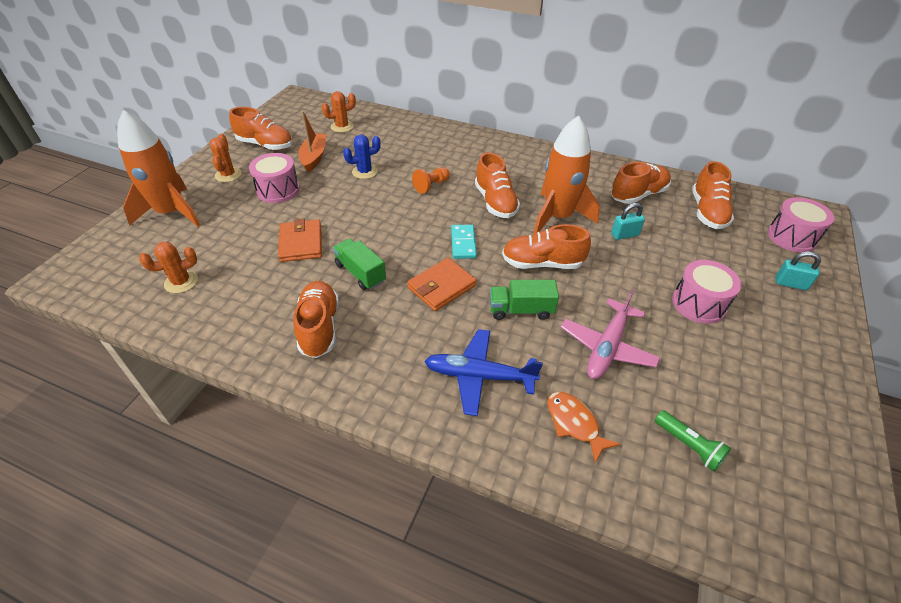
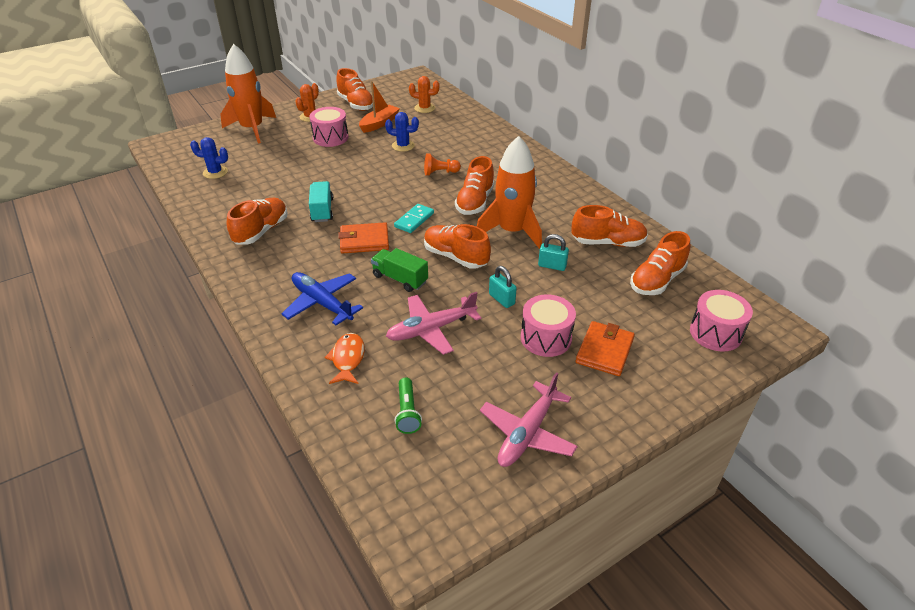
camera: 35 degrees right, 5 degrees down
(181, 282) = (215, 172): orange cactus -> blue cactus
(301, 243) = (307, 177): orange wallet -> orange wallet (604, 351)
(360, 273) = (322, 210): green truck -> turquoise truck
(790, 284) = (655, 364): turquoise padlock -> turquoise padlock (501, 299)
(792, 401) = (527, 433): none -> pink plane

